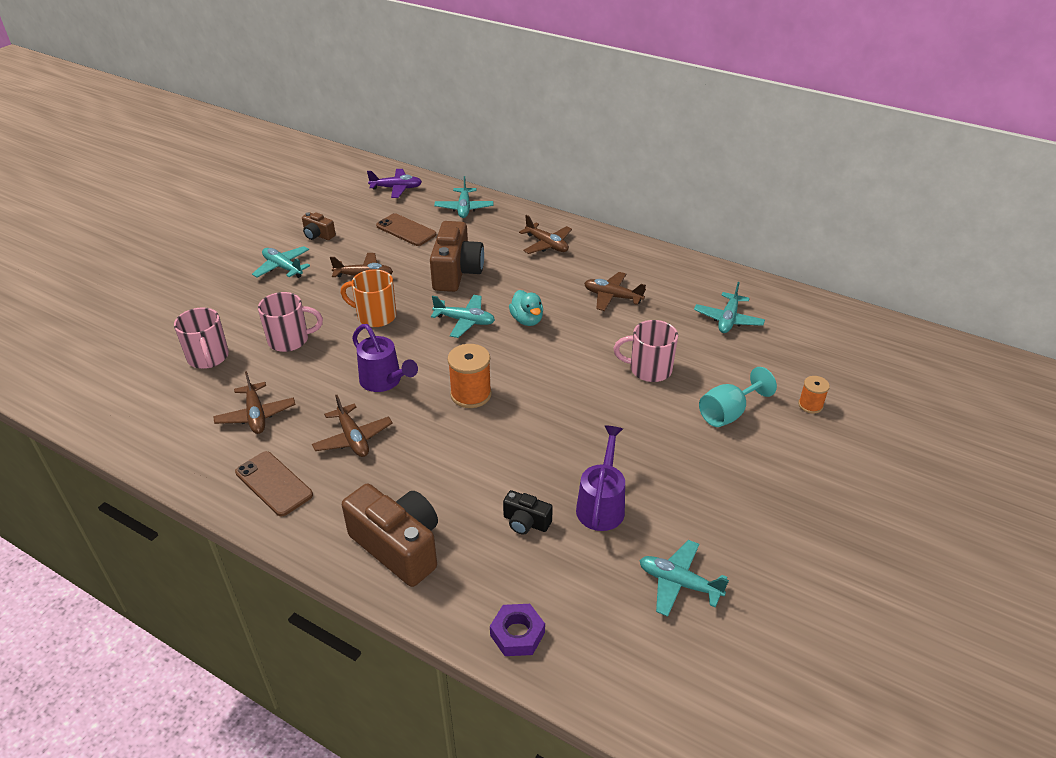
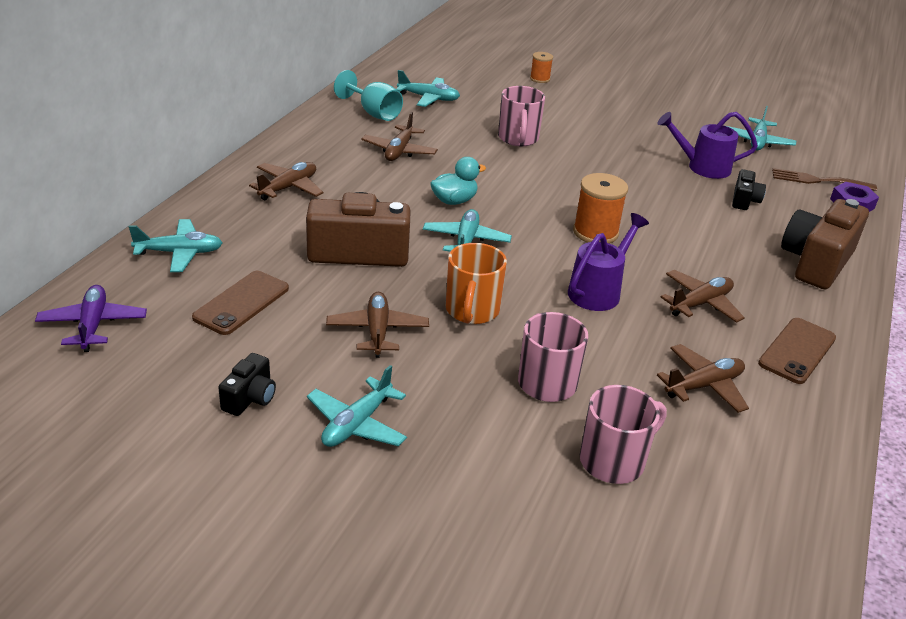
camera: 100 degrees left, 5 degrees down
(318, 235) = (250, 398): brown camera -> black camera
(575, 617) = (818, 180): none -> brown fork
(728, 413) = (564, 110): turquoise goblet -> turquoise goblet (373, 113)

